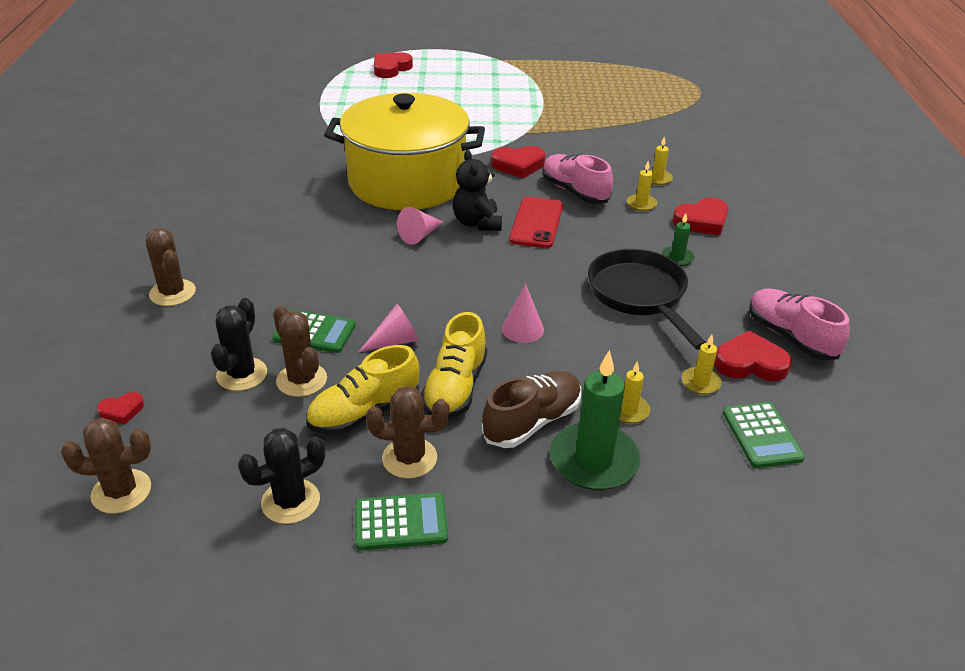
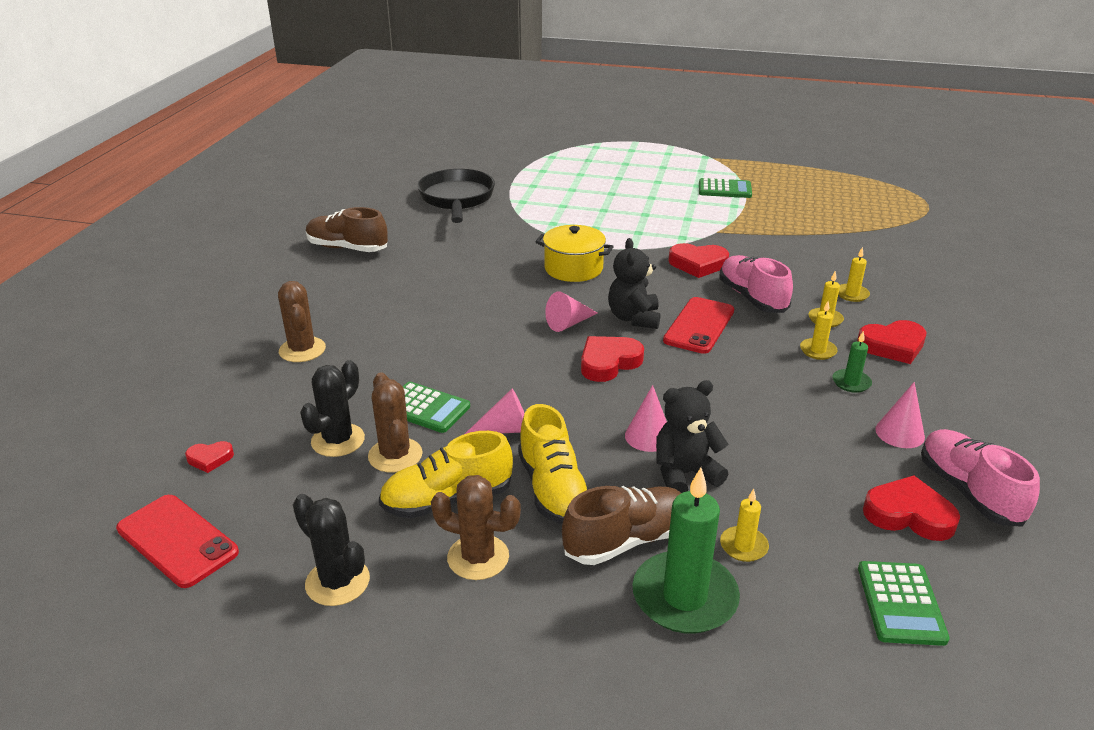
camera: 15 degrees right, 5 degrees down
(121, 491) = (177, 540): brown cactus -> red phone
(178, 185) = (347, 248): none -> brown shoe
(290, 501) = (337, 582): black cactus -> black cactus turned 60 degrees clockwise
(391, 68) = (594, 157): red heart -> red heart (608, 362)
(400, 522) = (444, 627): green calculator -> green calculator (724, 189)
(407, 182) = (573, 268): yellow pot -> yellow pot, size x0.47
(455, 388) = (553, 489): yellow shoe -> yellow shoe turned 45 degrees counterclockwise
(563, 357) = (684, 474): none -> black teddy bear
(639, 296) = (794, 418): black pan -> black pan (456, 199)
(700, 383) = (840, 528): yellow candle -> yellow candle (818, 351)
(726, 296) = (899, 433): none -> pink cone

